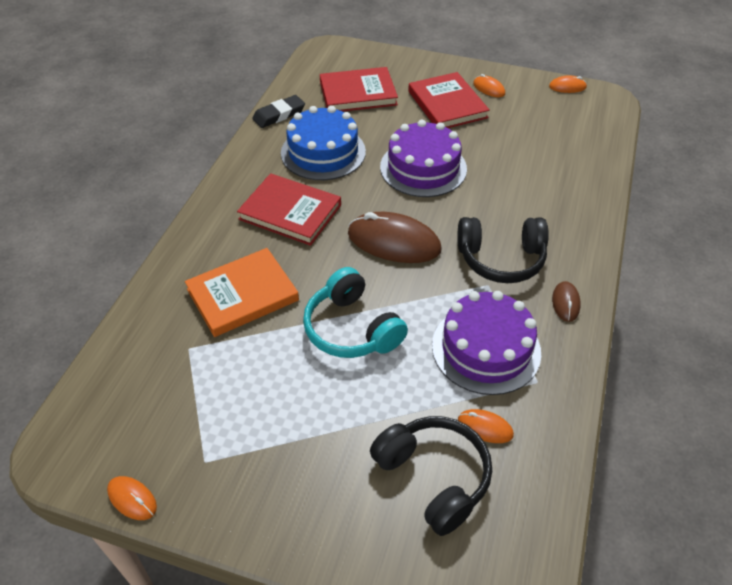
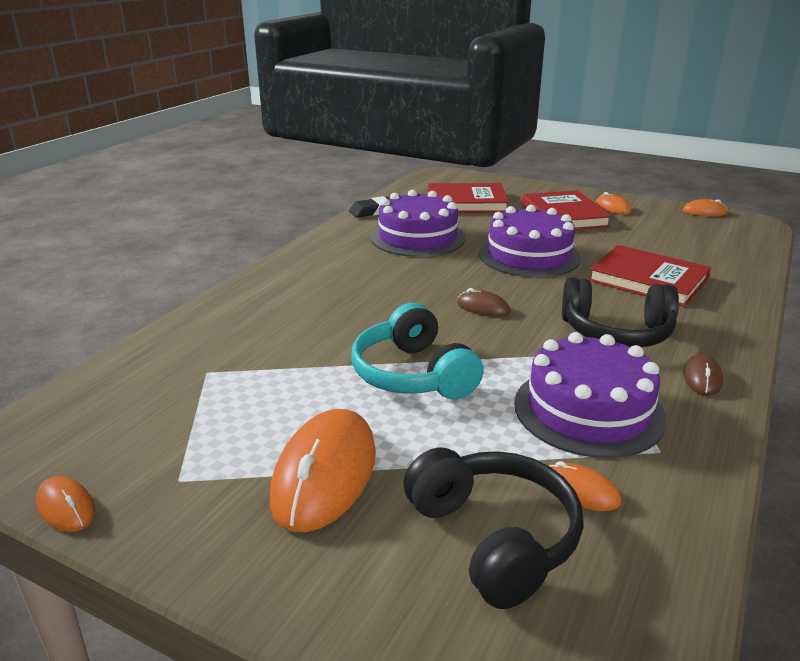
camera: 10 degrees right, 20 degrees down
(242, 295) = (289, 334): orange book -> none
(290, 212) = (367, 276): red book -> red book (648, 280)
(308, 440) = (325, 474): none -> orange mouse
(323, 152) = (417, 237): blue cake -> purple cake
(394, 242) = (483, 308): brown mouse -> brown mouse, size x0.48

